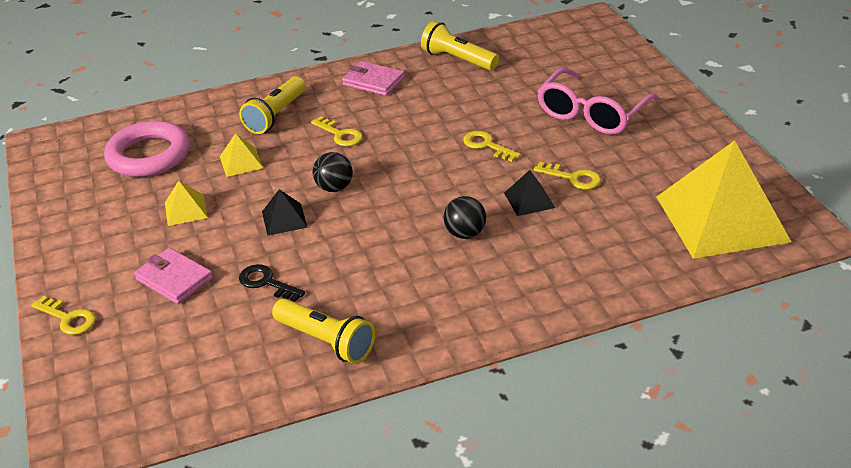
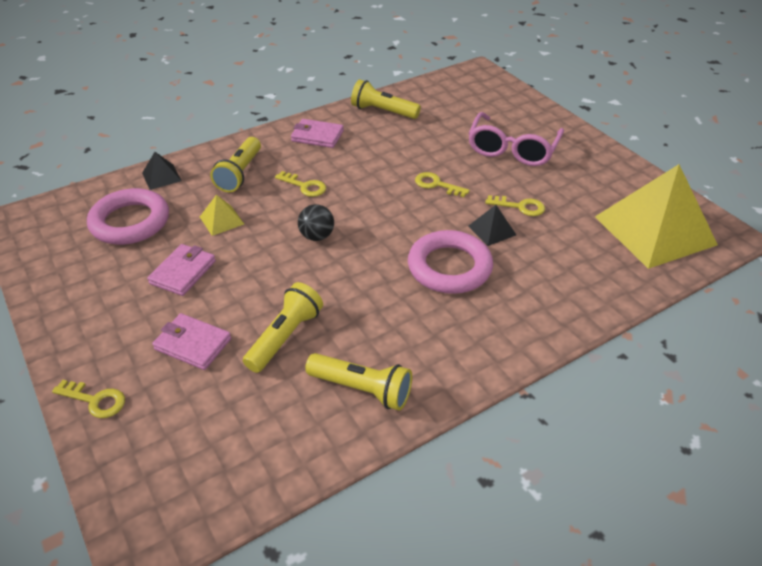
camera: 15 degrees left, 5 degrees up
(186, 210) = (183, 272): yellow pyramid -> pink wallet
(266, 283) = (285, 336): black key -> yellow flashlight
(284, 219) = (280, 271): black pyramid -> black pyramid (161, 177)
(465, 234) = (449, 267): black ball -> pink ring

